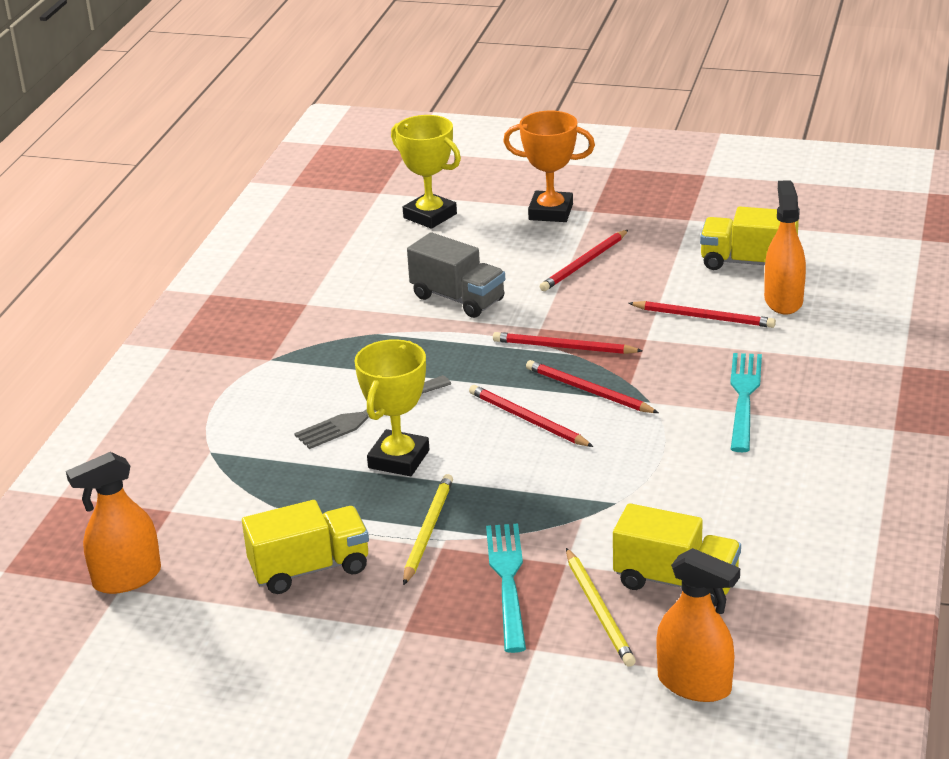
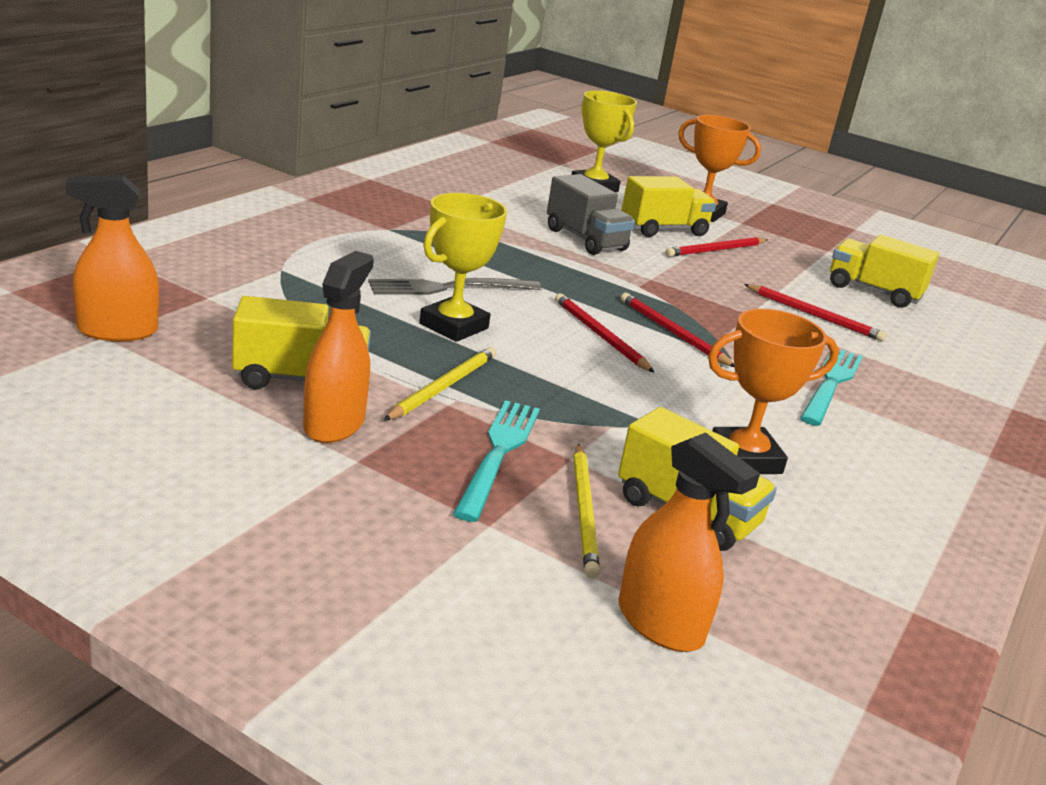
camera: 10 degrees right, 5 degrees down
(524, 253) = (663, 229): none -> yellow truck
(563, 347) = (665, 297): red pencil -> none
(700, 510) = (745, 458): none -> orange trophy
(783, 300) = (899, 326): orange spray bottle -> orange spray bottle (334, 424)

